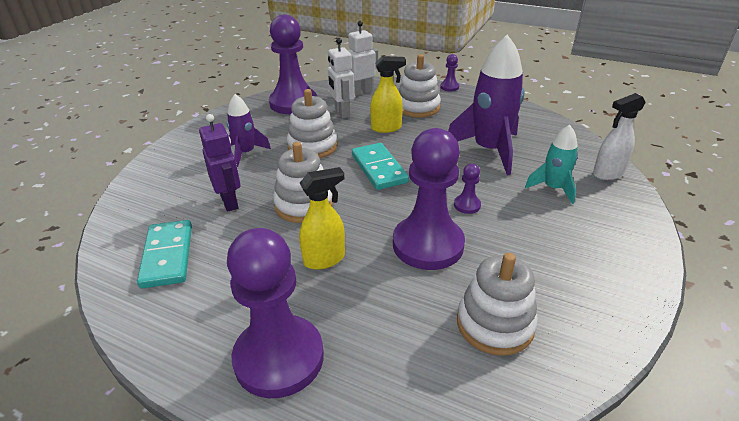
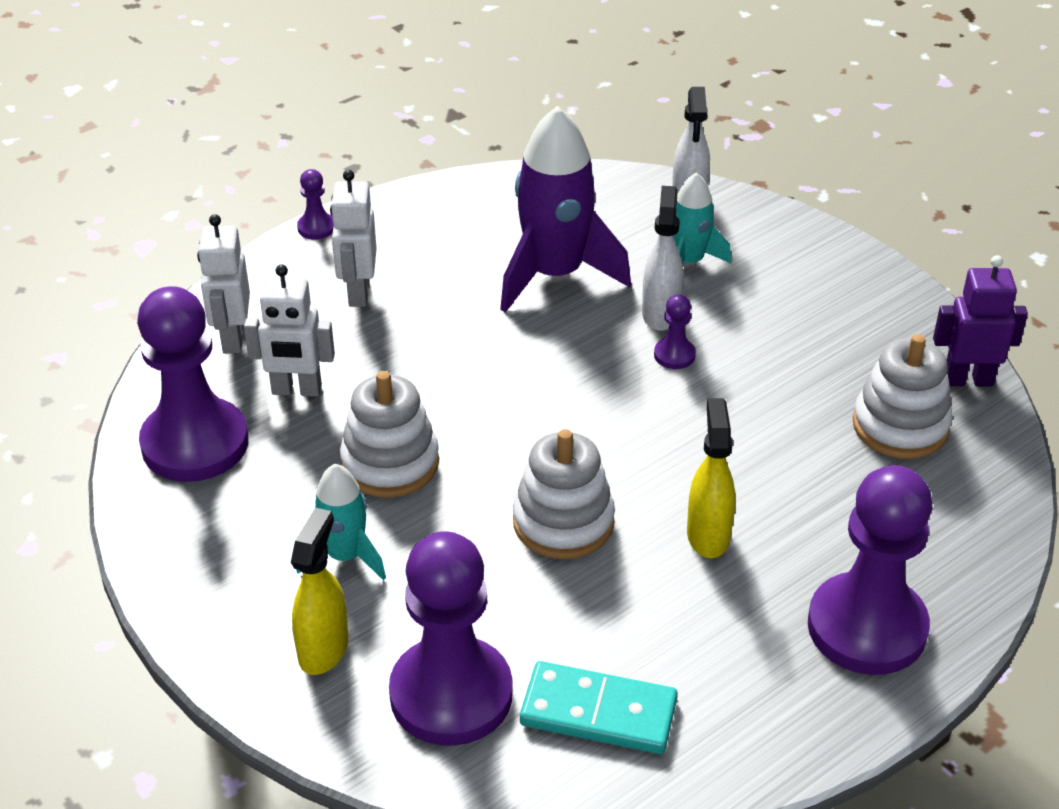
camera: 65 degrees left, 5 degrees up
(230, 202) = (495, 610): purple robot -> purple robot (968, 380)
(246, 153) = (345, 556): purple rocket -> turquoise rocket
(379, 169) = (520, 407): turquoise domino -> none
(386, 128) = (399, 355): yellow spray bottle -> yellow spray bottle (324, 649)
(418, 107) = (358, 293): white stacking toy -> white robot
(428, 245) = (735, 425): purple pawn -> purple pawn (451, 694)
(497, 191) = (660, 313): none -> white spray bottle

